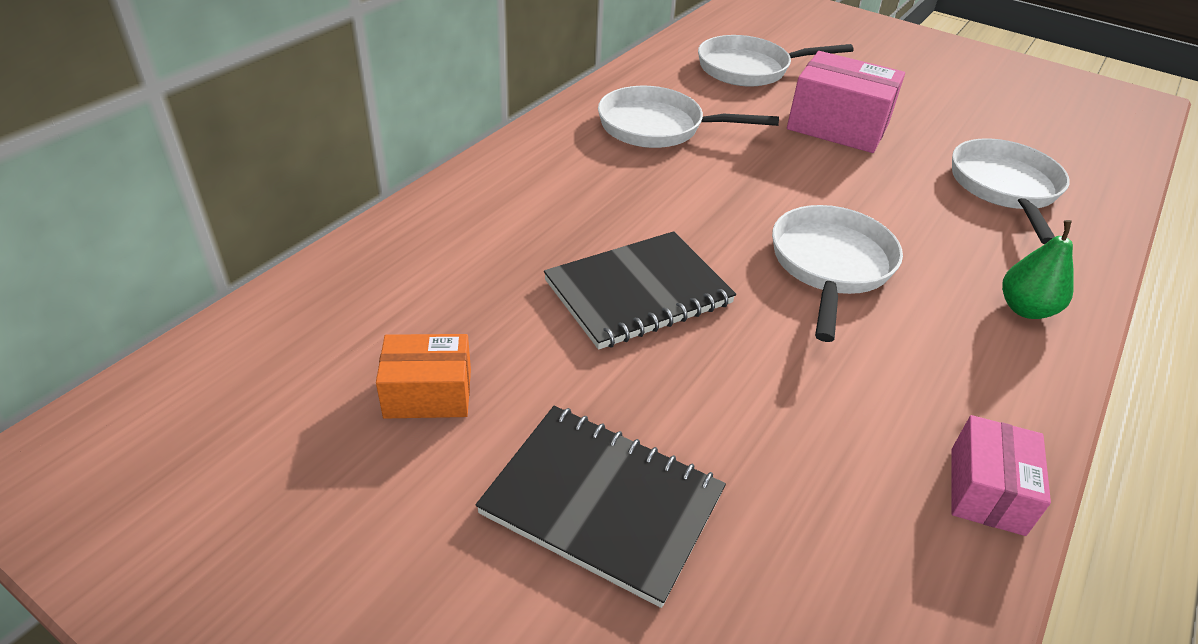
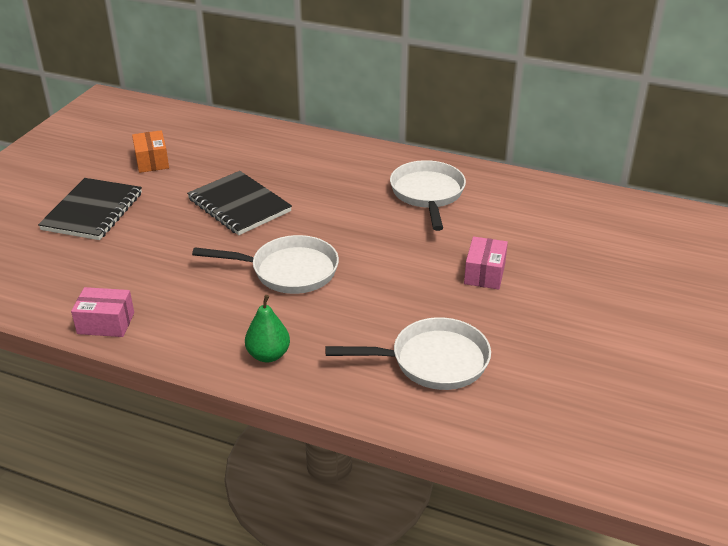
camera: 80 degrees right, 5 degrees down
(749, 69) = (556, 227): white pan -> none
(838, 126) = (484, 273): pink box -> pink box, size x0.60

